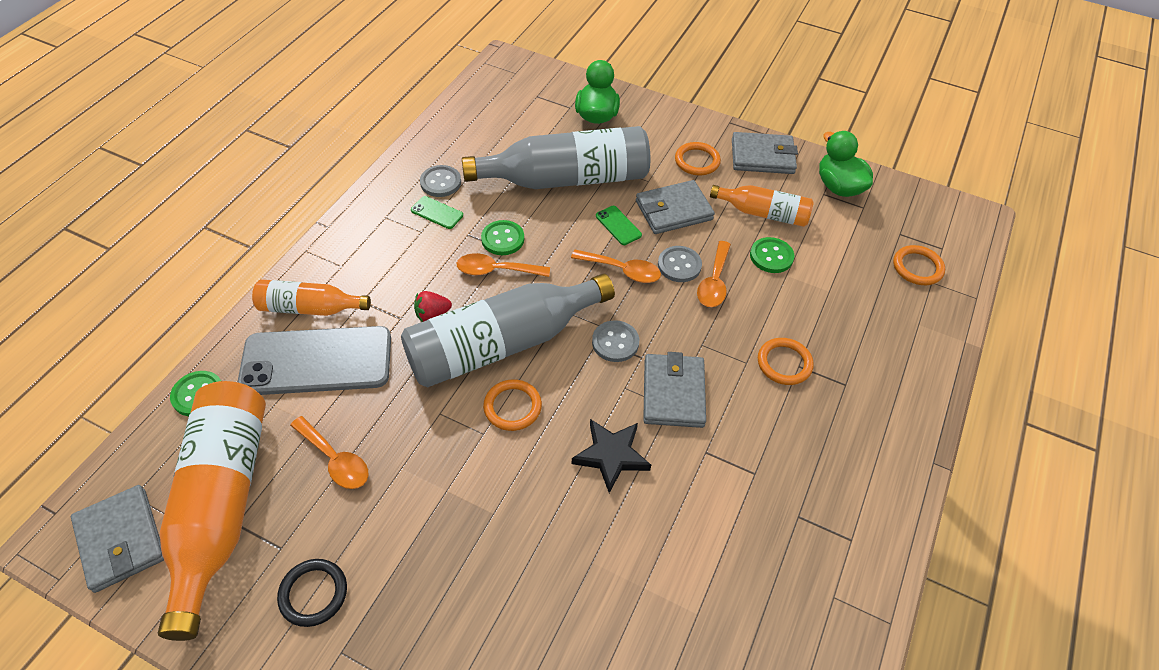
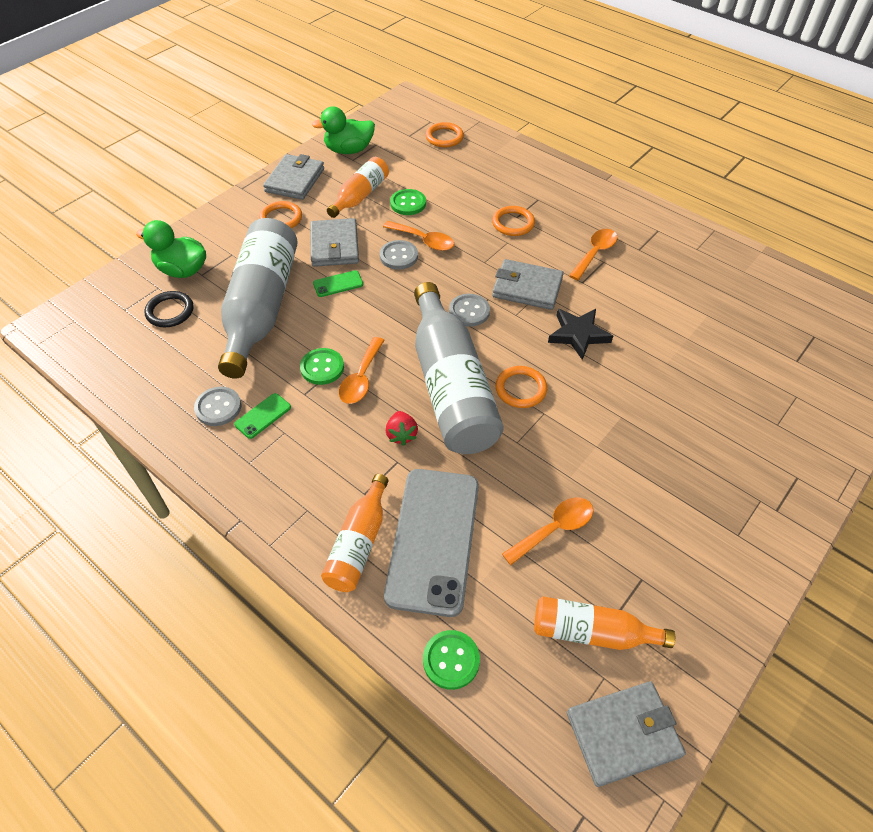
camera: 75 degrees left, 0 degrees up
(222, 505) = (592, 632): orange bottle -> orange bottle, size x0.54
(313, 594) = (687, 553): black ring -> black ring (170, 311)
(622, 270) = (392, 292): orange spoon -> orange spoon (594, 253)

